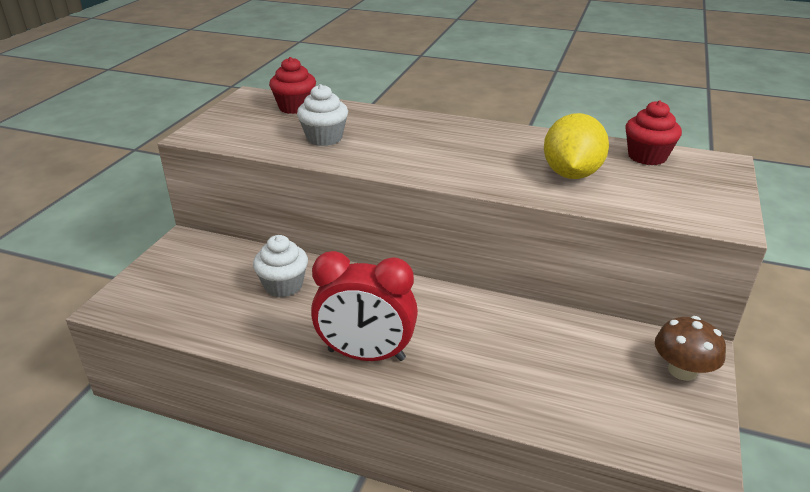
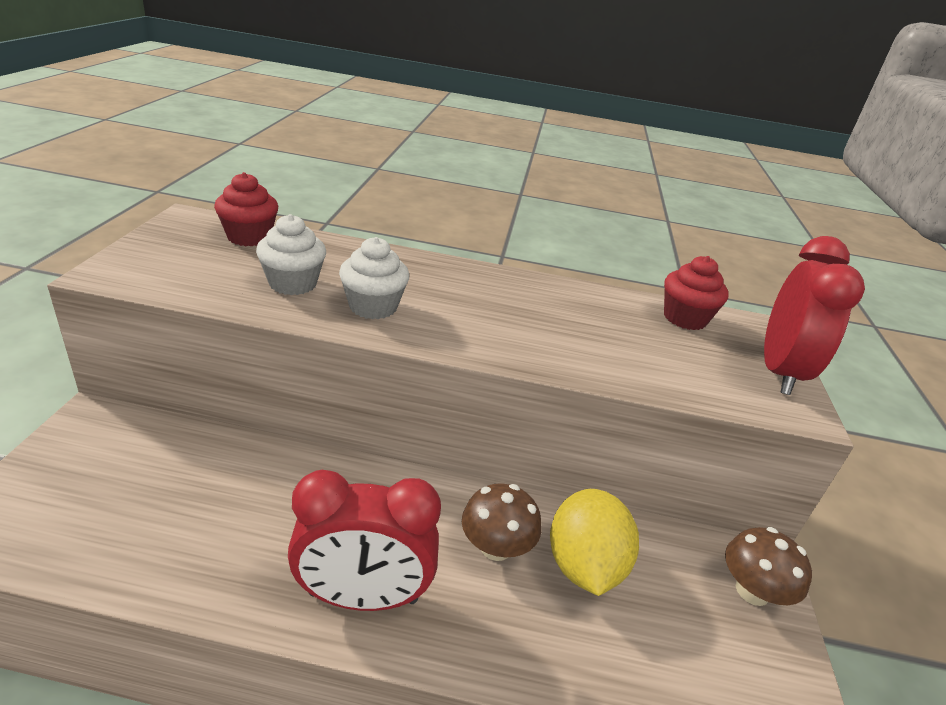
camera: 15 degrees left, 0 degrees up
(283, 285) = (238, 487): white cupcake -> white cupcake (373, 307)
(471, 330) = (496, 547): none -> brown mushroom
(571, 174) = (609, 341): yellow lemon -> yellow lemon (584, 565)
(721, 195) = (779, 372): none -> red clock

